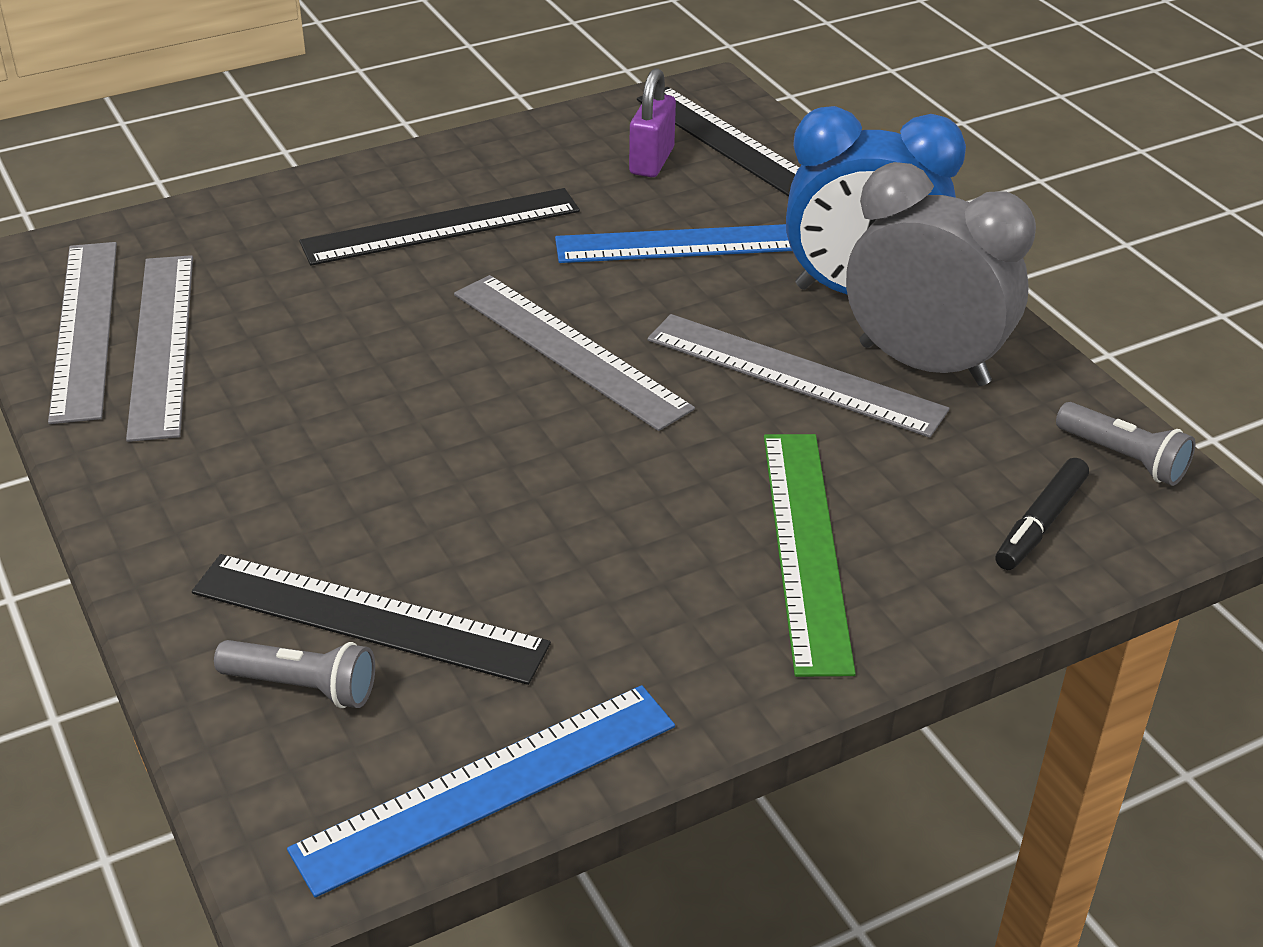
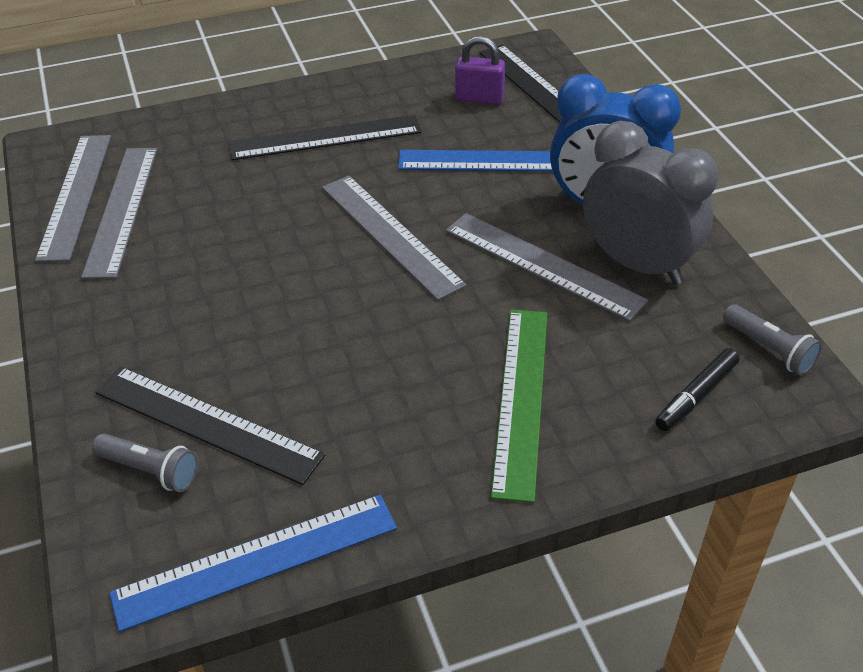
camera: 10 degrees right, 5 degrees up
(652, 161) = (479, 98): purple padlock -> purple padlock turned 75 degrees clockwise

